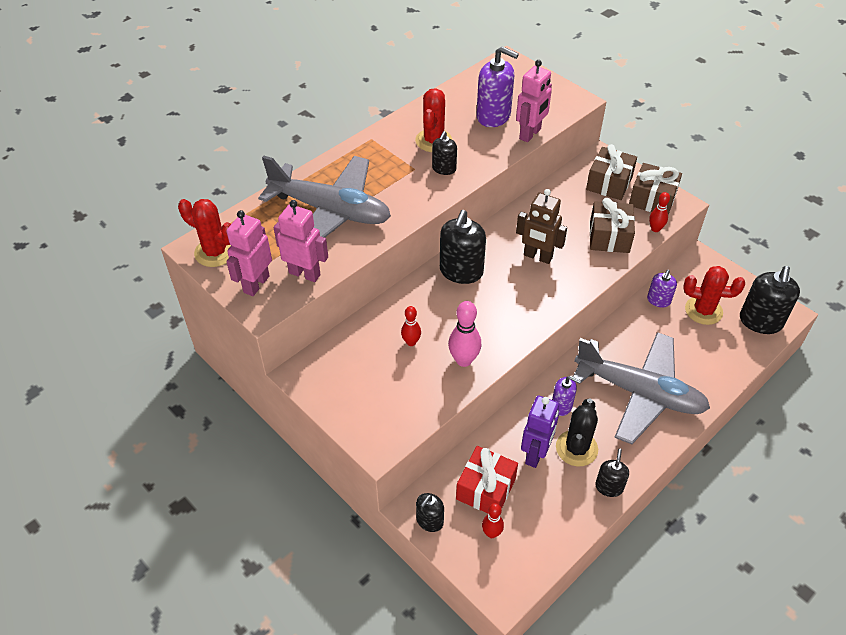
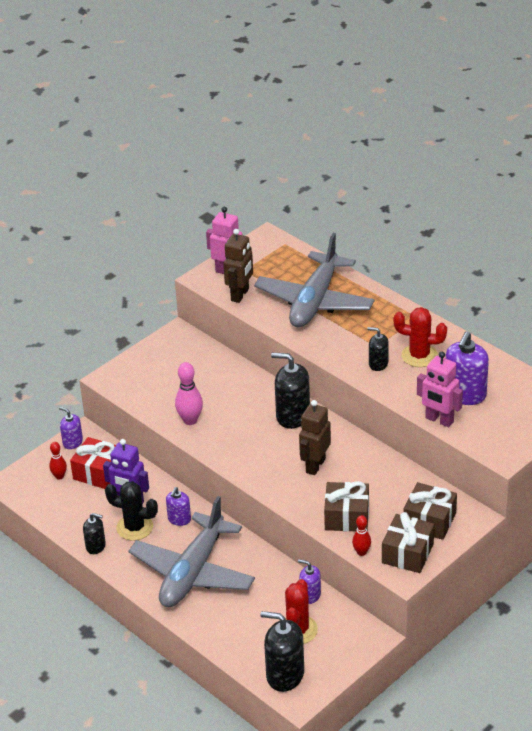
camera: 90 degrees right, 10 degrees down
(215, 252) = (262, 247): red cactus -> none
(305, 274) = (240, 295): pink robot -> brown robot
(411, 342) = (209, 389): red bowling pin -> none
(429, 521) = (72, 442): black soap dispenser -> purple soap dispenser

